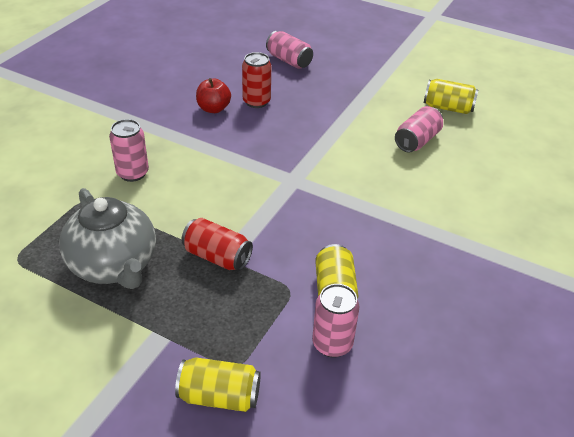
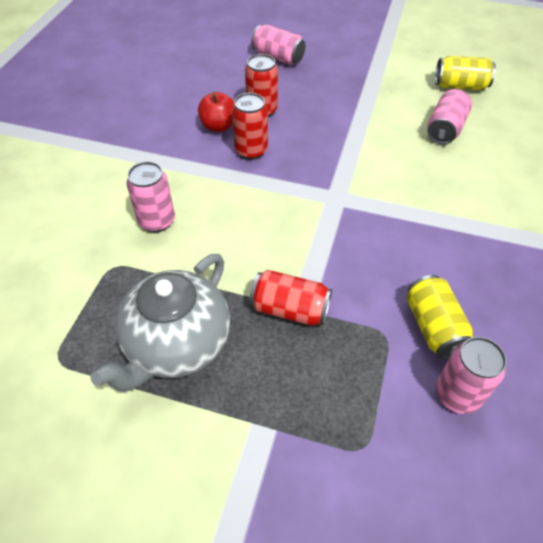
camera: 10 degrees left, 10 degrees up
(114, 265) = (177, 344): grey teapot -> grey teapot turned 75 degrees clockwise
(219, 396) = (360, 493): yellow can -> none
(234, 132) = (251, 151): none -> red can

